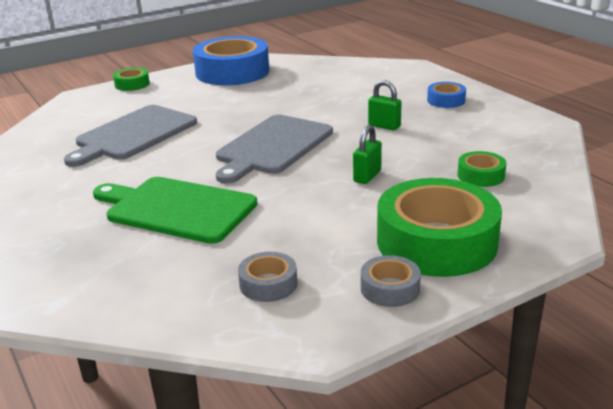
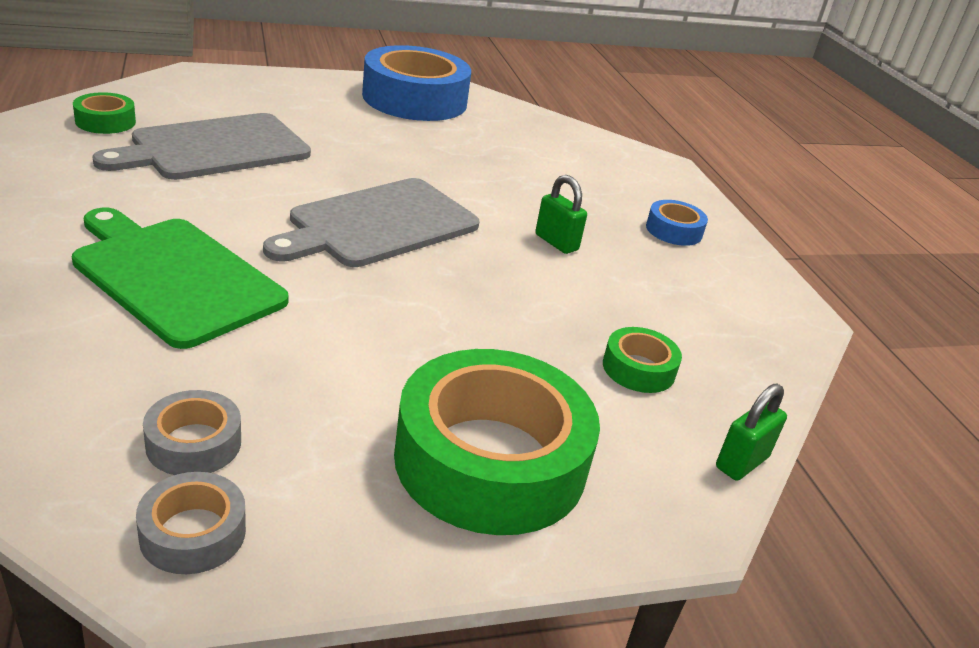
camera: 10 degrees right, 5 degrees up
(132, 84) = (274, 78): green tape -> green tape (105, 121)
(367, 176) = (472, 314): green padlock -> green padlock (741, 462)
(390, 288) = (360, 517): grey tape -> grey tape (193, 533)

